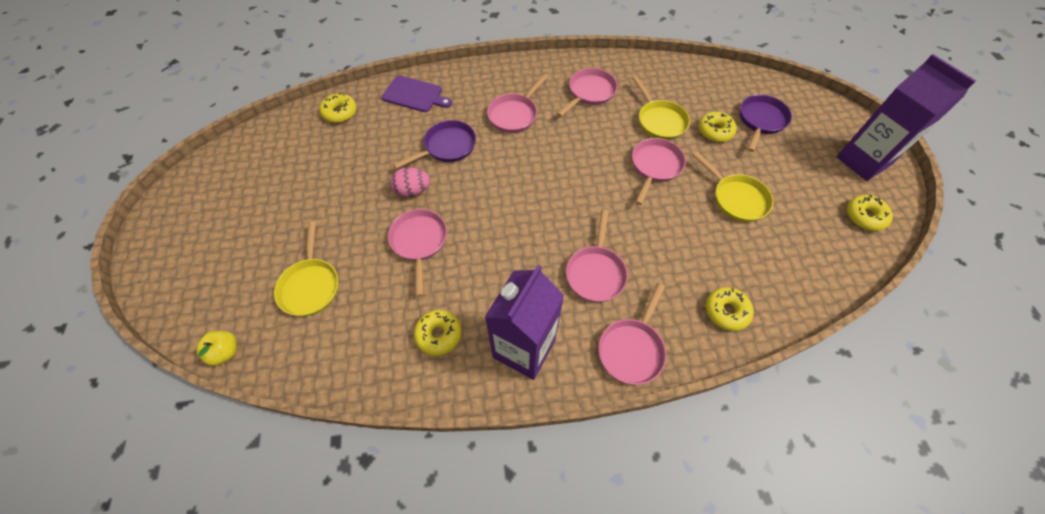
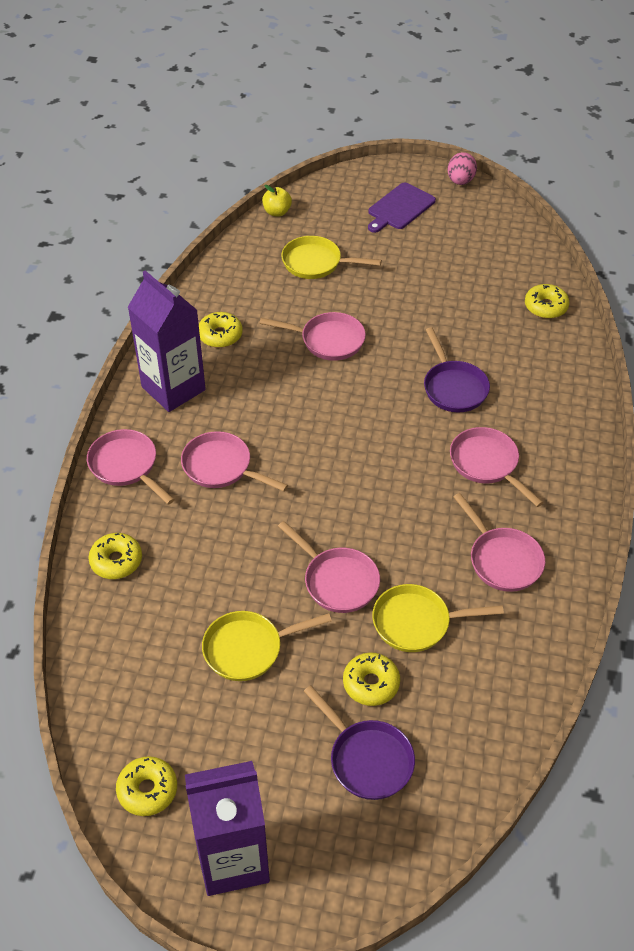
camera: 110 degrees right, 10 degrees down
(413, 191) = (398, 347): pink egg -> pink egg (460, 181)
(414, 95) = (557, 375): purple cutting board -> purple cutting board (399, 208)

